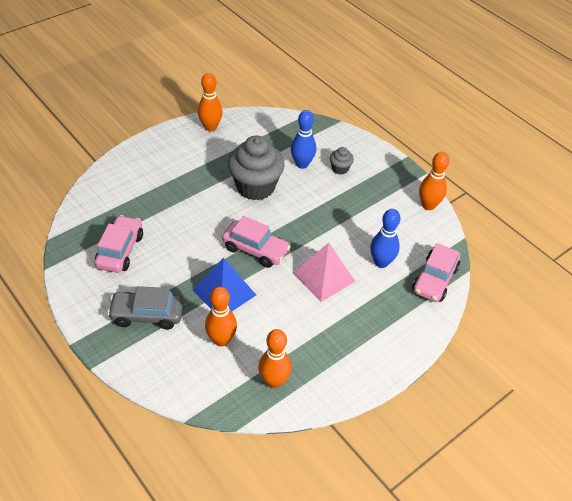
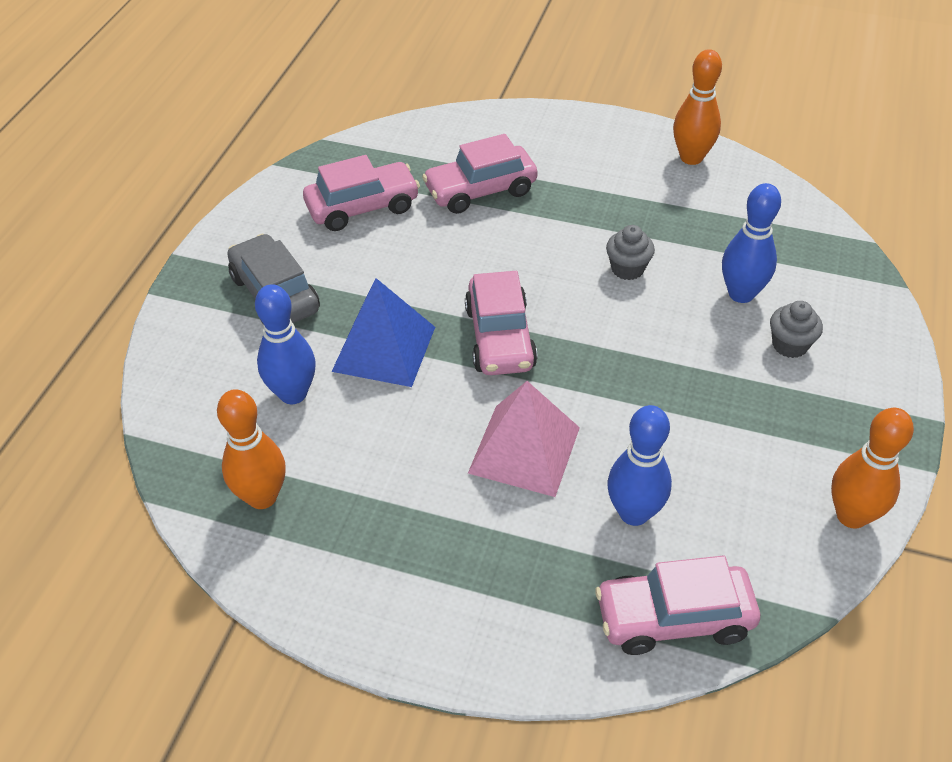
camera: 60 degrees right, 0 degrees up
(156, 203) = (480, 190): none -> pink car
(221, 340) = (293, 394): orange bowling pin -> blue bowling pin
(255, 187) = (627, 269): grey cupcake -> grey cupcake, size x0.45

